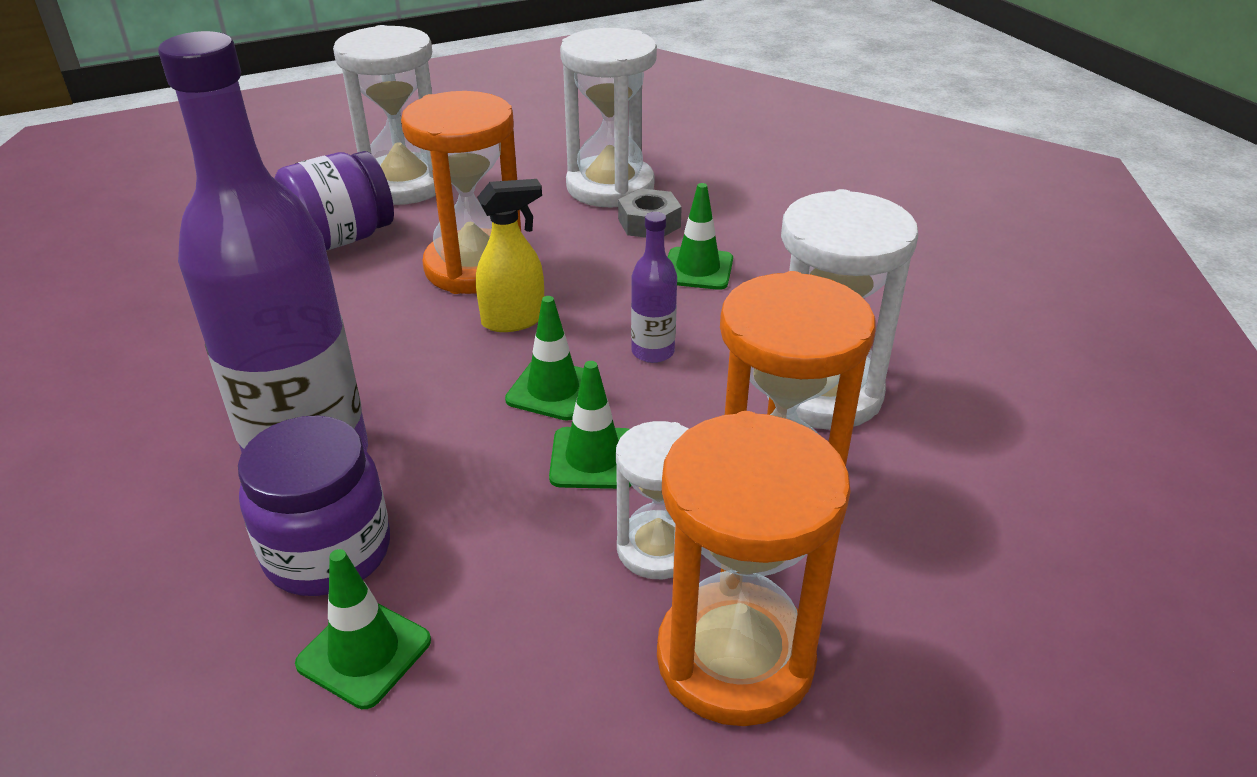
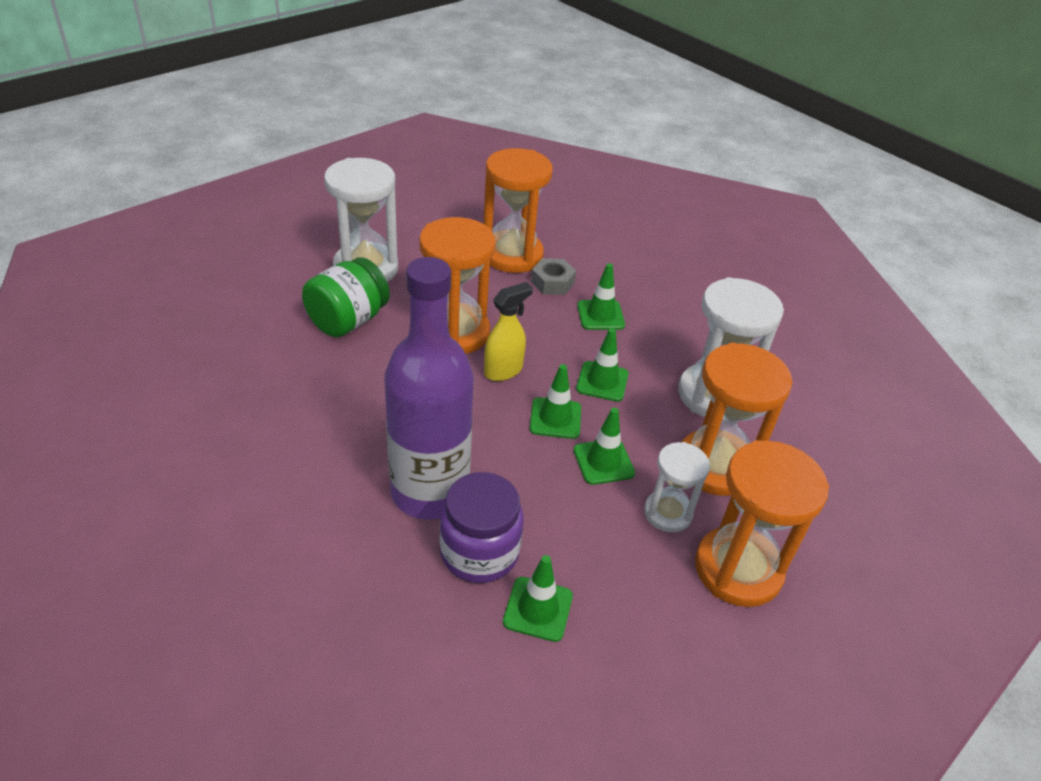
camera: 20 degrees left, 5 degrees up
(341, 239) = (348, 321): purple jar -> green jar
(610, 187) = (512, 255): white hourglass -> orange hourglass
(652, 352) = (602, 381): purple bottle -> green traffic cone

